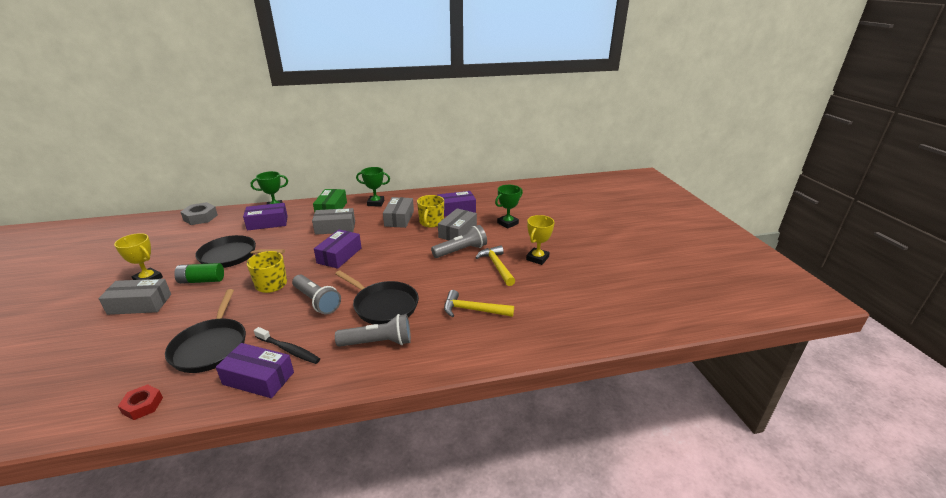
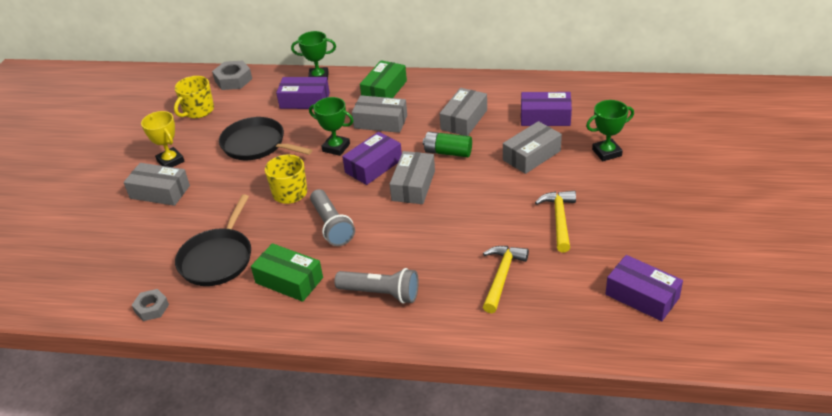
camera: 25 degrees right, 10 degrees up
(142, 405) = (151, 308): red nut -> grey nut
(202, 280) = (221, 173): green battery -> green battery (448, 152)
(258, 378) = (254, 306): purple box -> purple box (642, 296)
(288, 350) = (289, 280): black toothbrush -> green box
(375, 203) = (442, 88): green trophy -> green trophy (336, 147)
(377, 263) = (413, 185): none -> grey box
(383, 305) = (402, 247): black pan -> none
(431, 222) = (503, 133): yellow mug -> yellow mug (198, 111)
(461, 251) = (523, 186): grey flashlight -> none
(473, 310) = (502, 276): yellow hammer -> yellow hammer turned 75 degrees clockwise
(537, 258) = (619, 218): yellow trophy -> none

